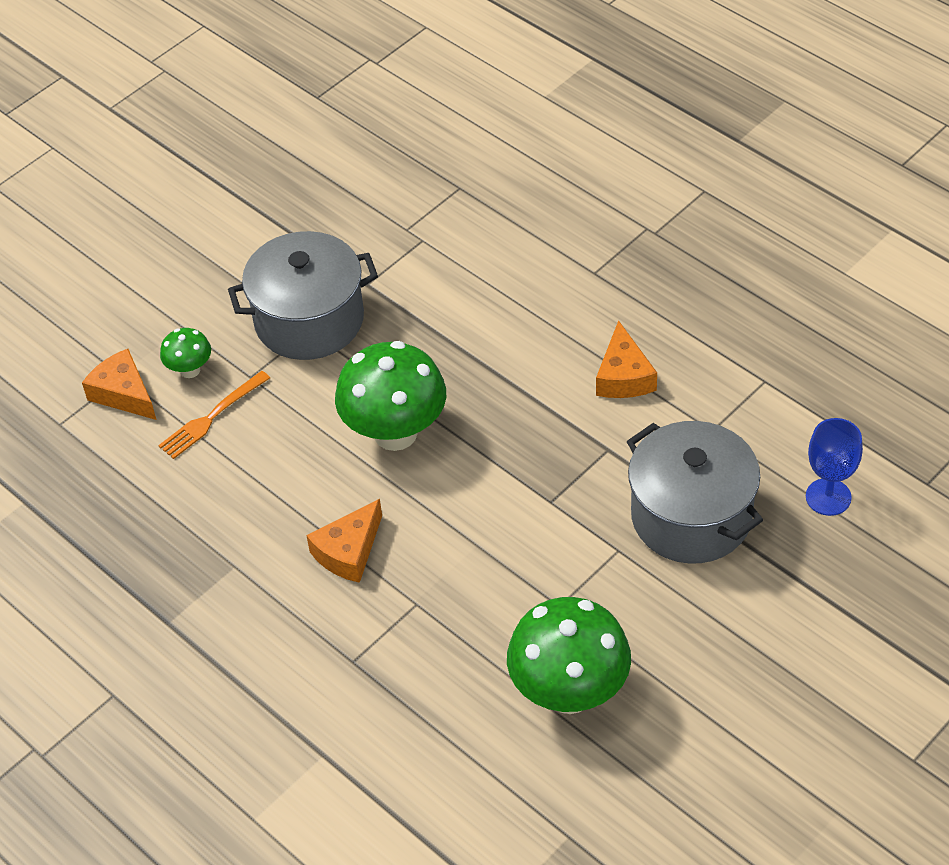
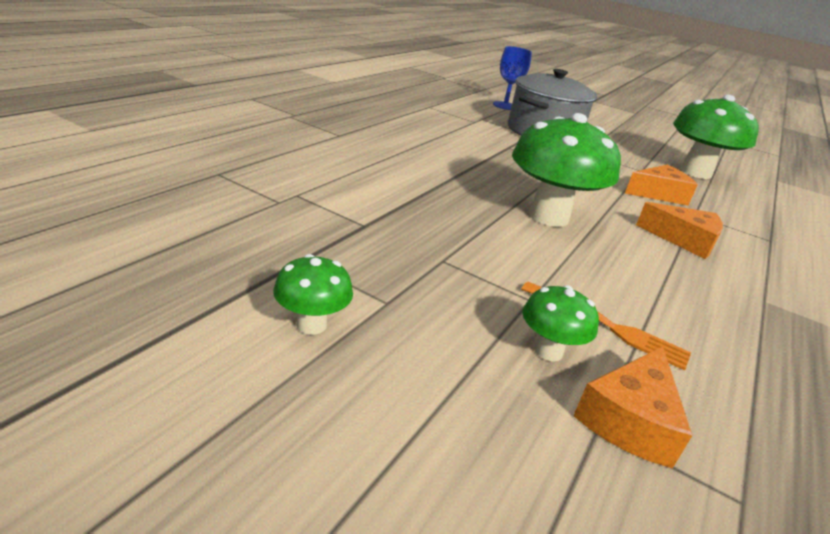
camera: 110 degrees left, 20 degrees down
(232, 251) = (311, 324): none -> green mushroom
(309, 320) = (428, 260): grey pot -> none
(623, 376) = (442, 137): orange cheese -> orange cheese (658, 194)

